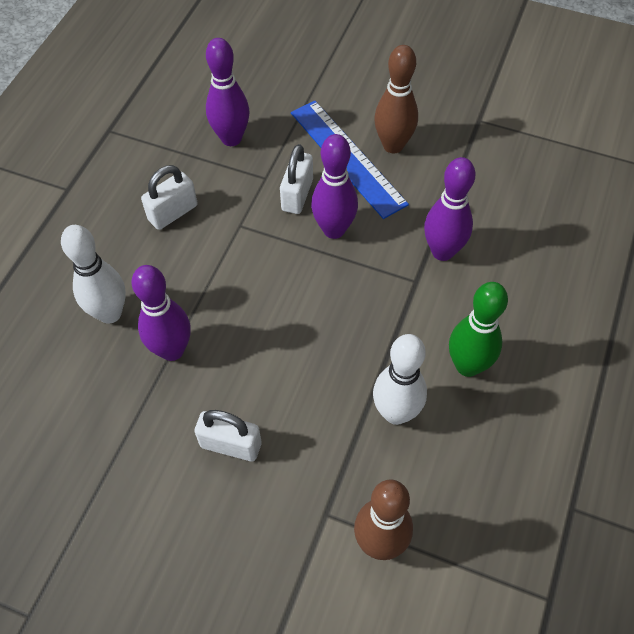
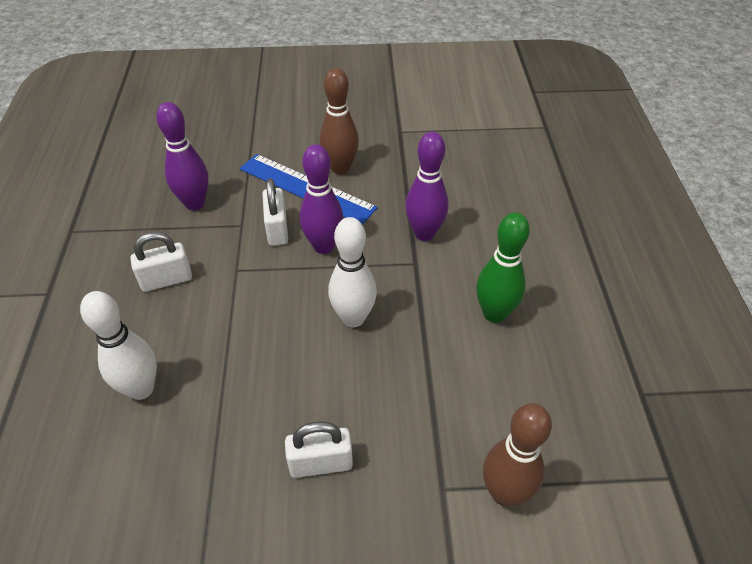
camera: 25 degrees left, 10 degrees down
(172, 350) = (221, 399): purple bowling pin -> none
(173, 213) = (166, 280): white padlock -> white padlock turned 45 degrees clockwise
(396, 413) = (456, 374): white bowling pin -> white bowling pin (353, 318)

